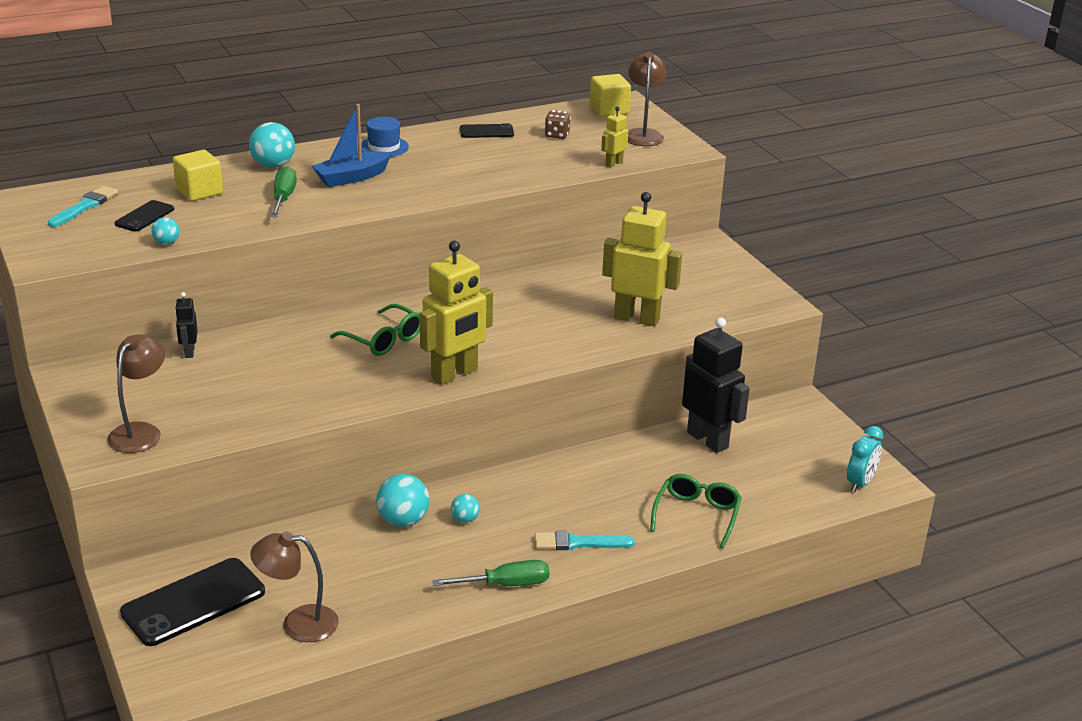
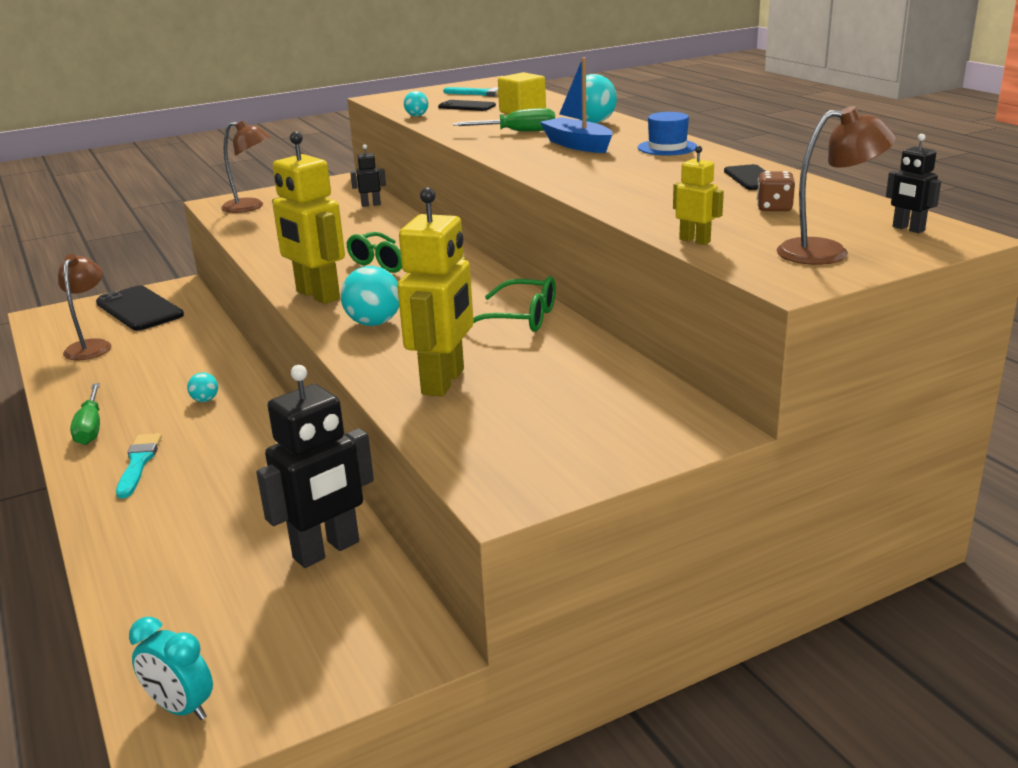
camera: 90 degrees right, 5 degrees down
(403, 520) = (214, 372): turquoise ball -> turquoise ball (374, 323)
(609, 110) = (908, 229): yellow cube -> black robot
(697, 515) = (158, 542): green glasses -> green glasses (521, 318)

